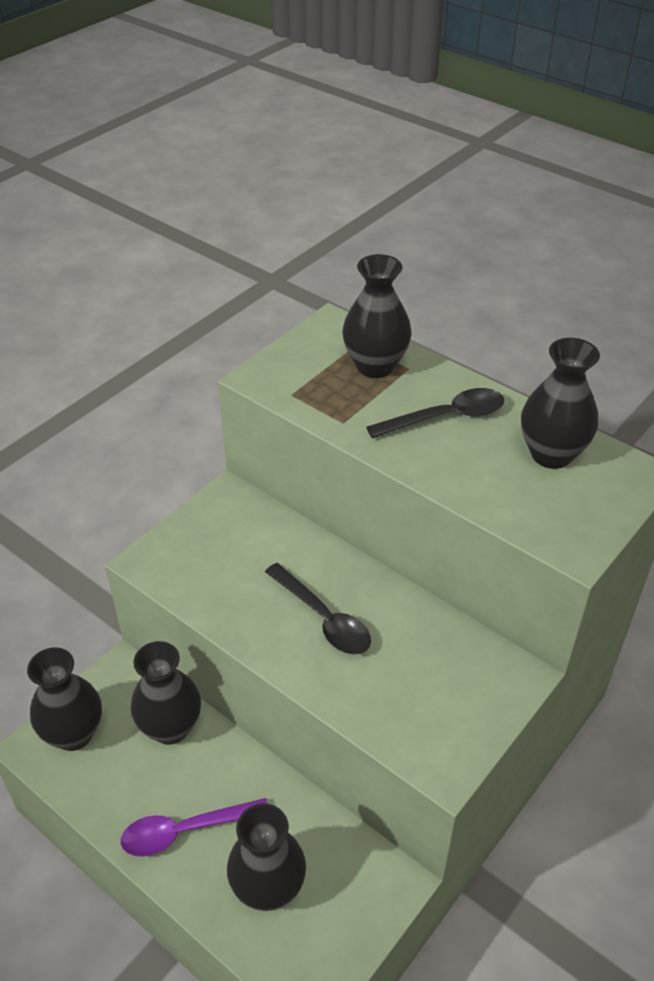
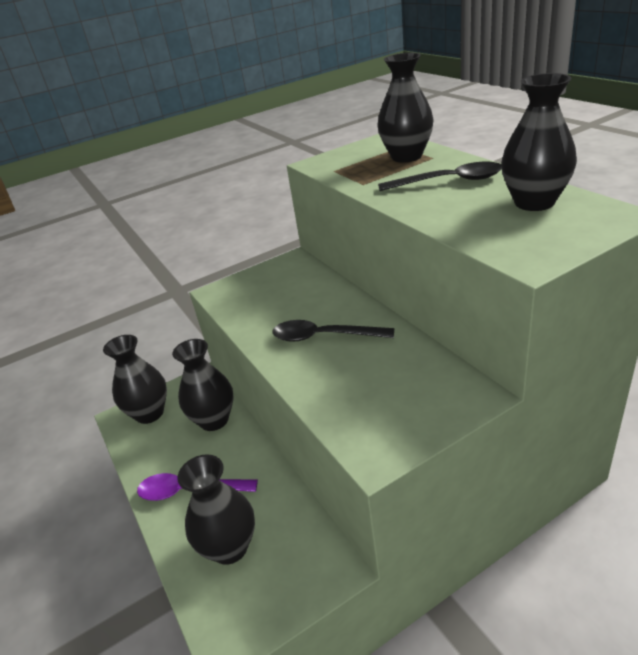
camera: 25 degrees right, 10 degrees down
(324, 619) = (323, 337): black spoon -> black spoon turned 120 degrees clockwise

